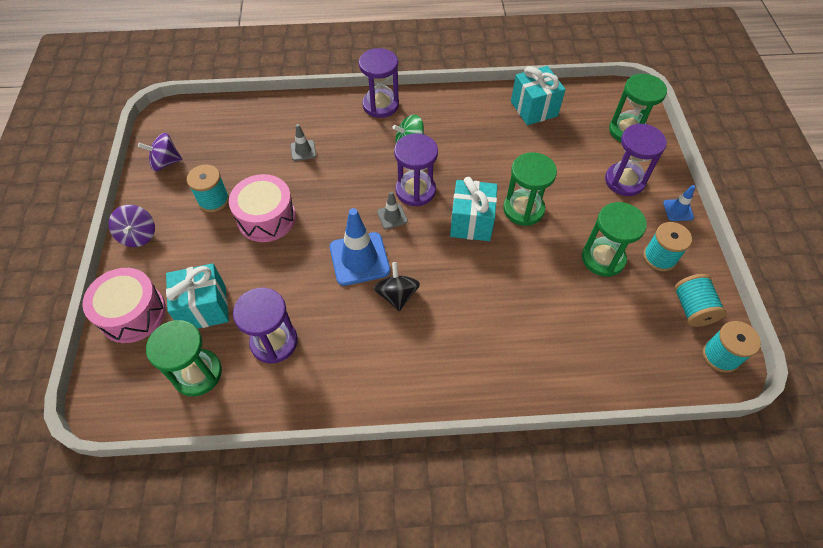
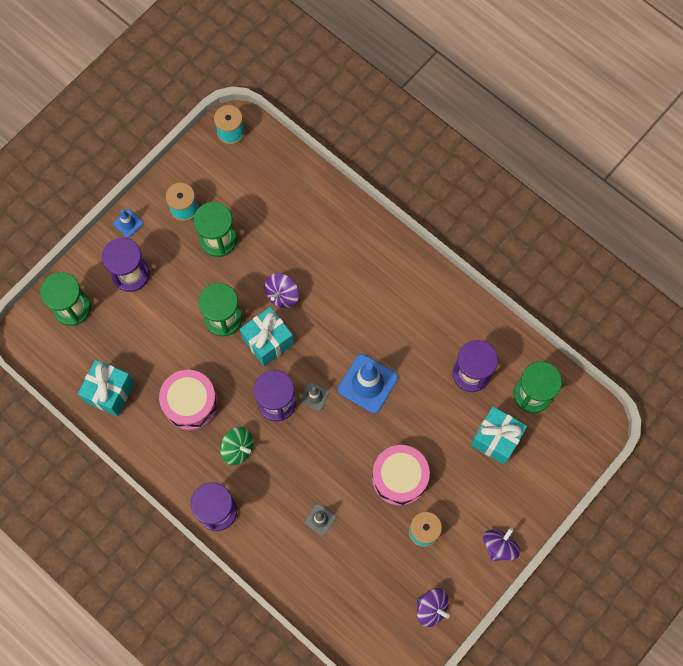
camera: 135 degrees left, 15 degrees up
(132, 313) = (544, 477): pink drum -> pink drum (190, 403)
(397, 295) = (369, 335): black spinning top -> none
(502, 263) = (282, 295): none -> purple spinning top
(692, 308) = (209, 166): turquoise spool -> none

